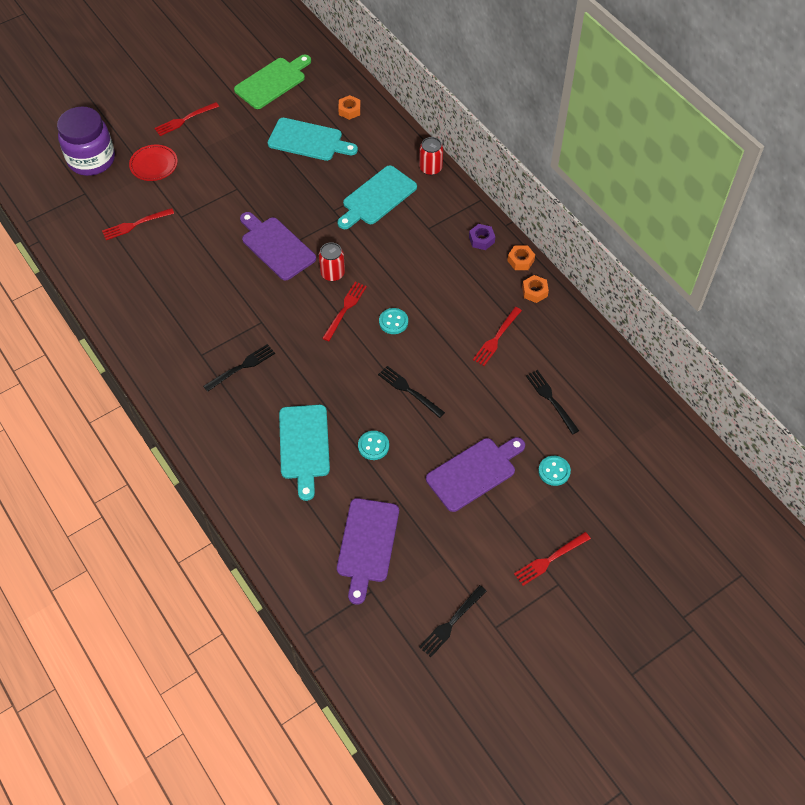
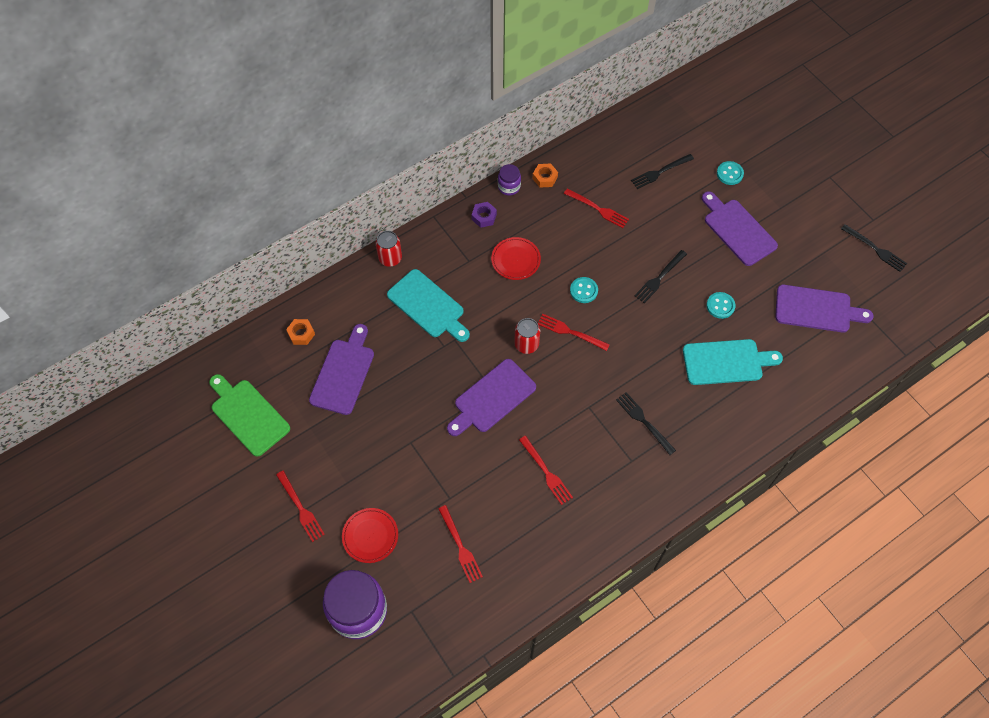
camera: 90 degrees left, 5 degrees up
(308, 140) = (343, 373): turquoise cutting board -> purple cutting board
(430, 265) = (515, 260): none -> red plate
(520, 260) = (509, 187): orange nut -> purple jar
(549, 560) = (810, 181): red fork -> red fork (546, 472)

